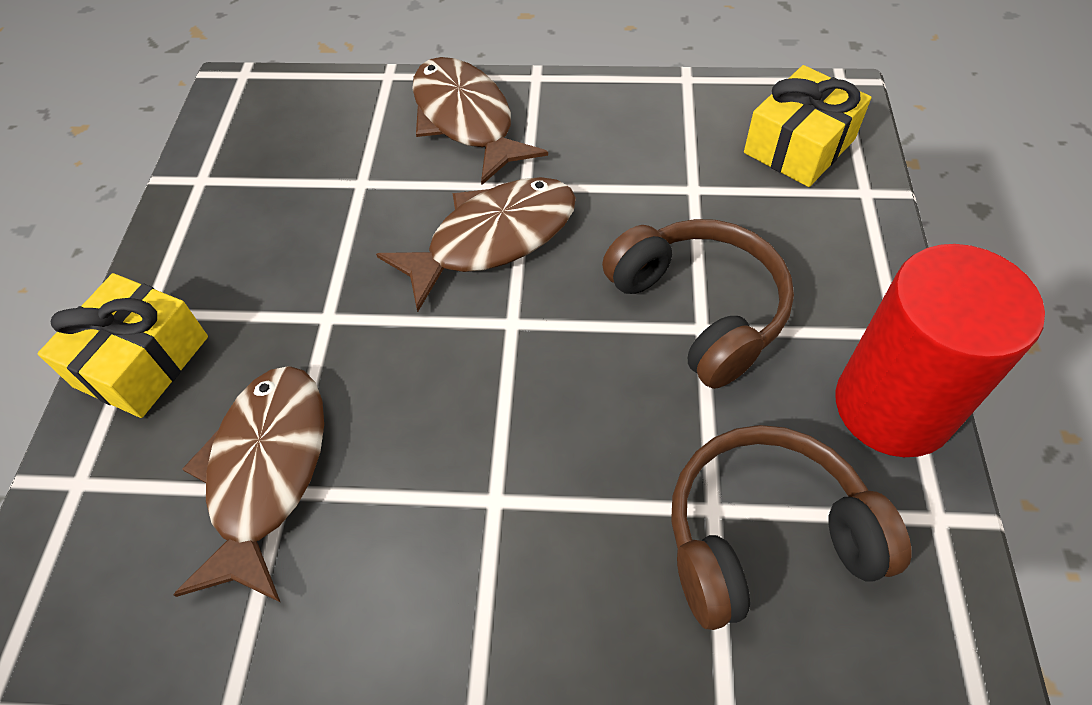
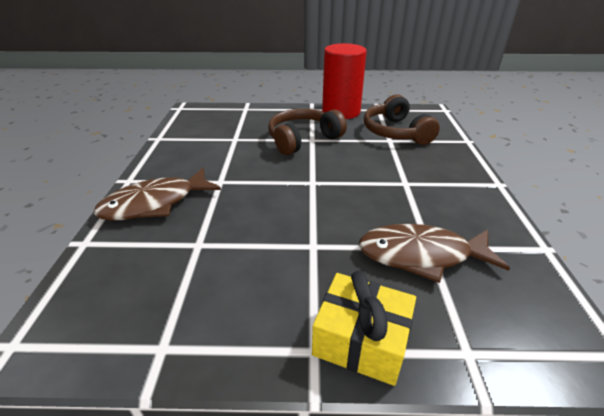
camera: 95 degrees left, 20 degrees down
(493, 239) = (257, 189): brown fish -> none
(799, 146) = (216, 117): yellow gift -> none

